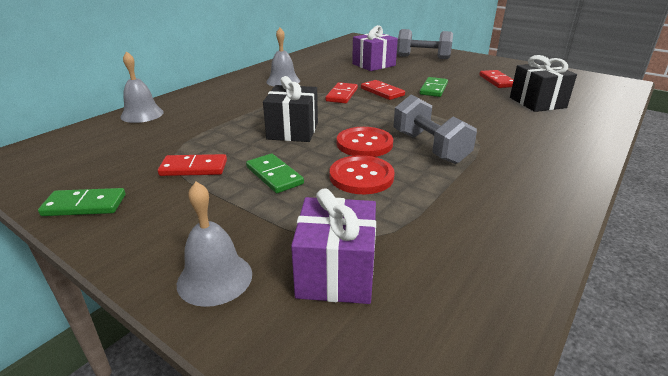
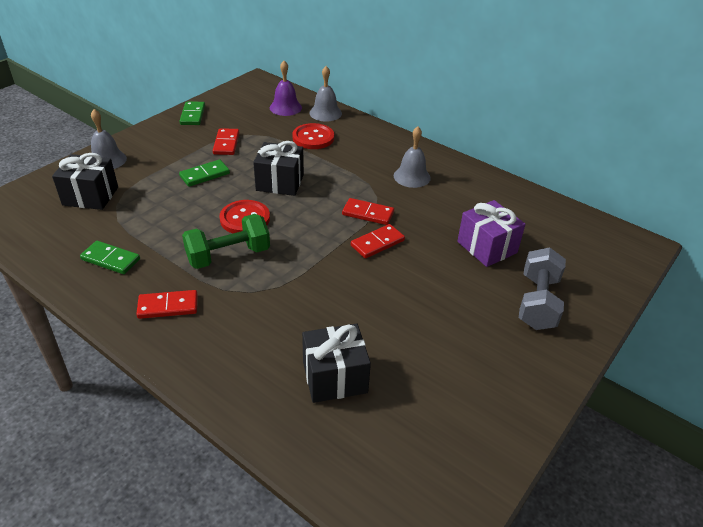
camera: 90 degrees right, 10 degrees up
(111, 136) = (285, 107): none -> purple bell
(336, 273) = (90, 196): purple gift -> black gift
(361, 177) = (189, 213): red button -> red button (313, 138)
(429, 147) = (228, 255): grey dumbbell -> green dumbbell
(433, 89) = (388, 287): green domino -> green domino (110, 259)
(497, 81) = (425, 361): red domino -> red domino (168, 306)

